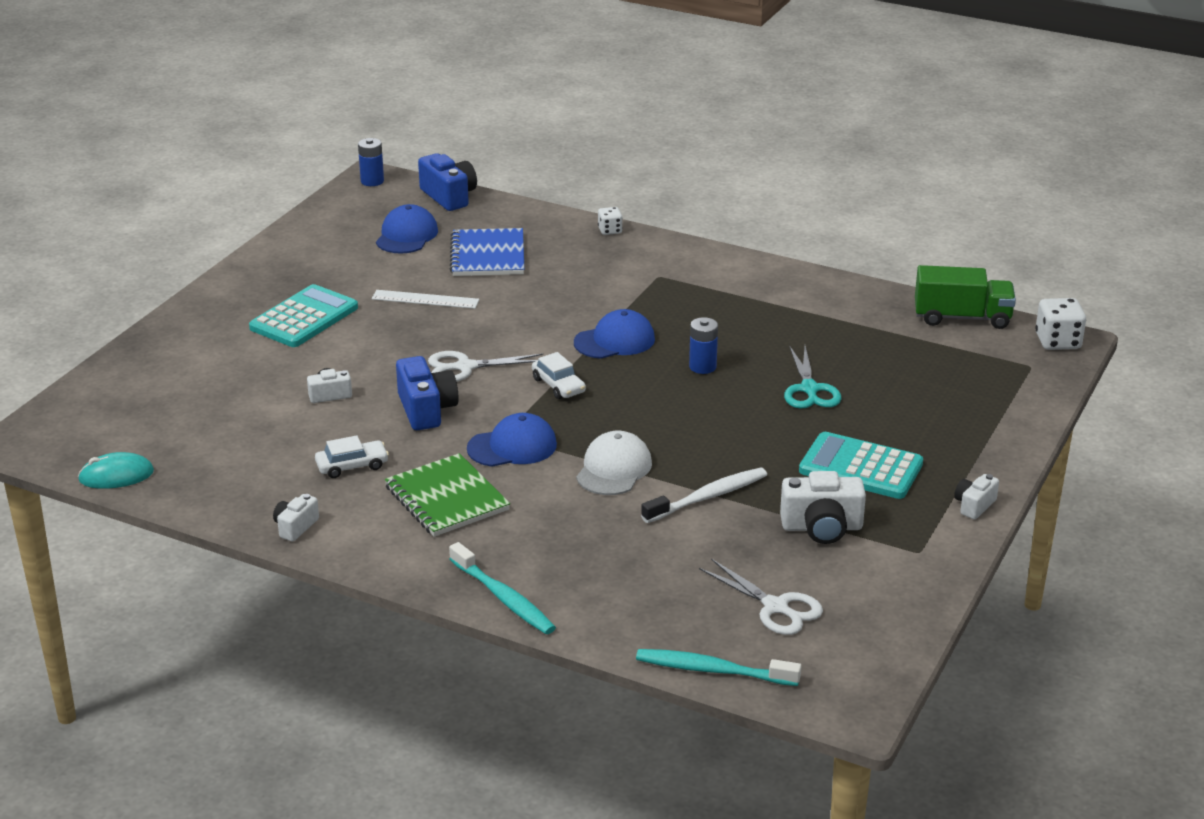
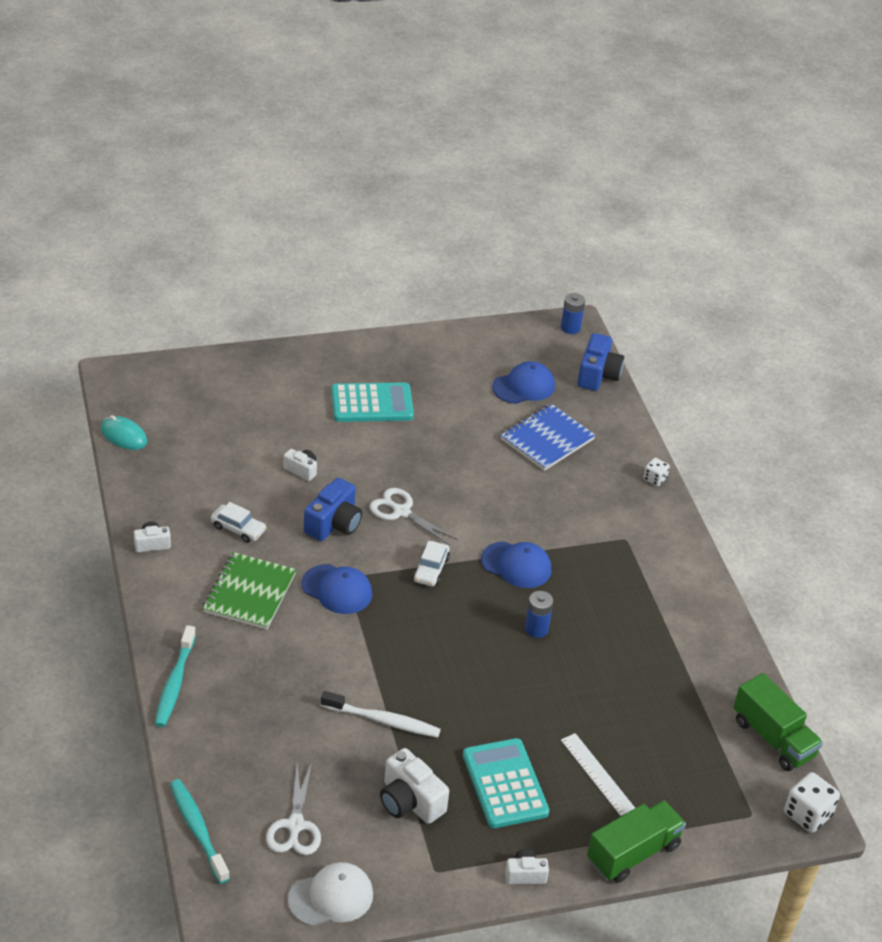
camera: 45 degrees right, 10 degrees up
(425, 299) = (458, 444): white ruler -> white ruler (597, 774)
(613, 469) = (365, 654): white cap -> white cap (331, 897)
(809, 389) = (573, 702): turquoise scissors -> none
(1009, 440) = (633, 853): none -> green truck

